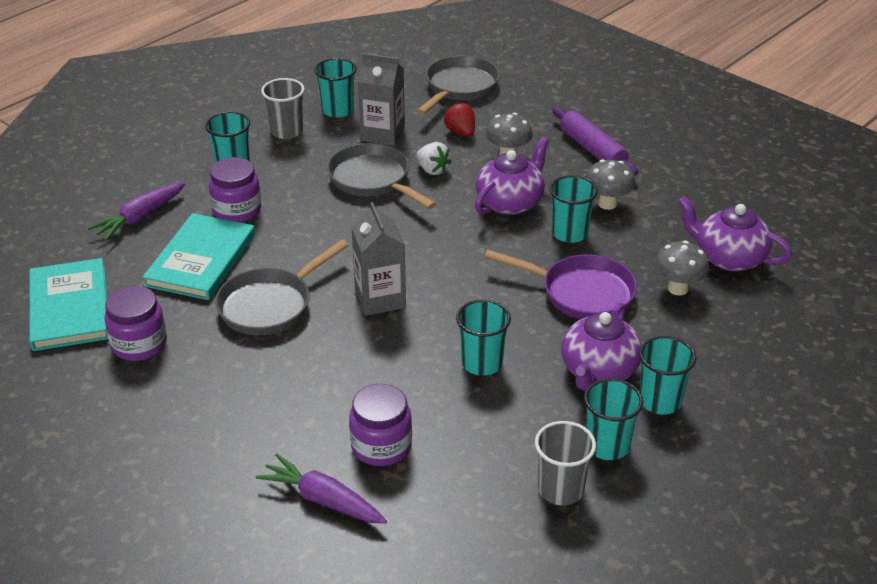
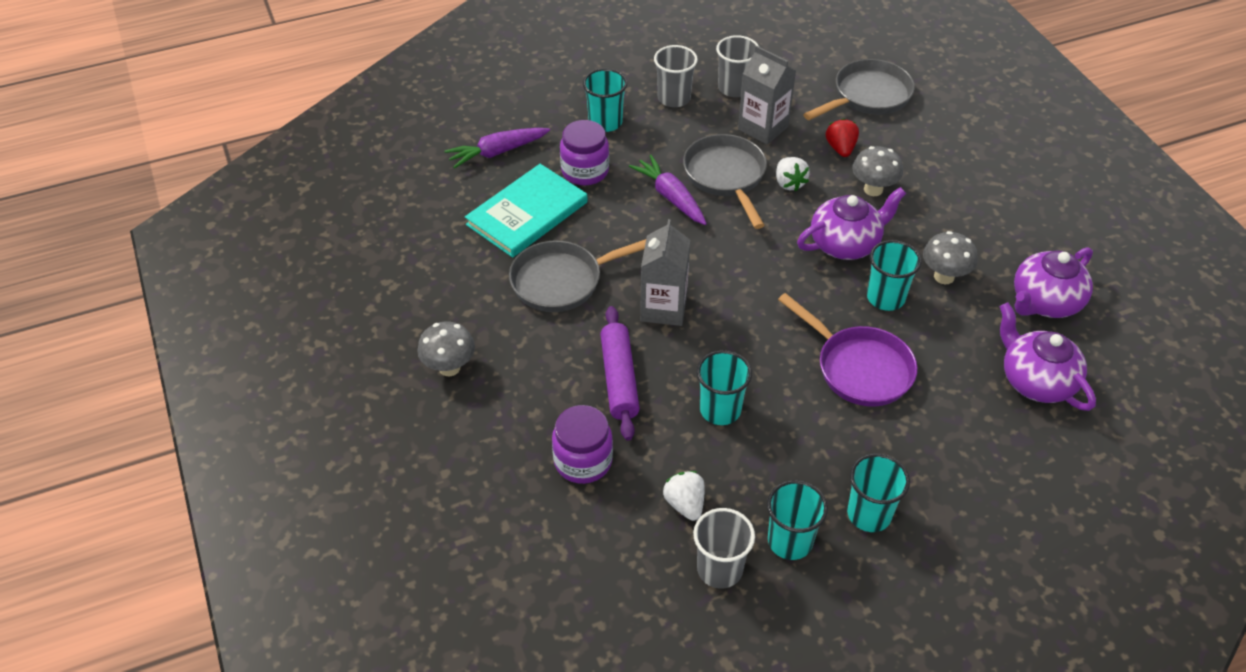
camera: 25 degrees right, 10 degrees up
(69, 308) = (395, 225): turquoise book -> none
(139, 344) = (433, 282): purple jar -> none
(323, 500) = (505, 494): purple carrot -> purple carrot (670, 197)
(337, 110) = (734, 88): turquoise cup -> grey cup
(497, 448) = (685, 504): none -> white strawberry
(593, 149) = (965, 209): purple rolling pin -> purple rolling pin (619, 379)
(598, 371) = (827, 459): purple teapot -> purple teapot (1044, 302)
(677, 288) = (960, 397): grey mushroom -> grey mushroom (449, 367)

